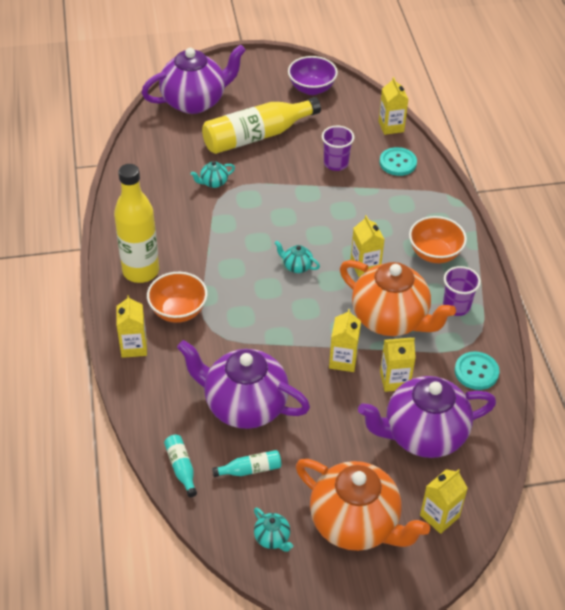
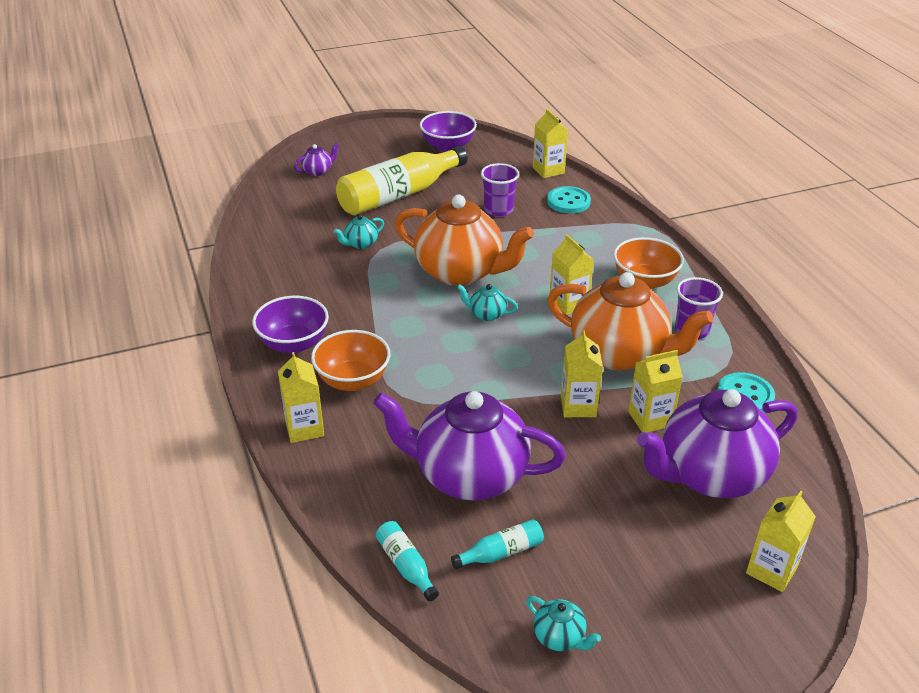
camera: 10 degrees left, 10 degrees down
(141, 271) = (293, 344): yellow bottle -> purple bowl
(195, 101) = (318, 171): purple teapot -> purple teapot, size x0.40
(356, 523) = (666, 598): orange teapot -> orange teapot (461, 272)

